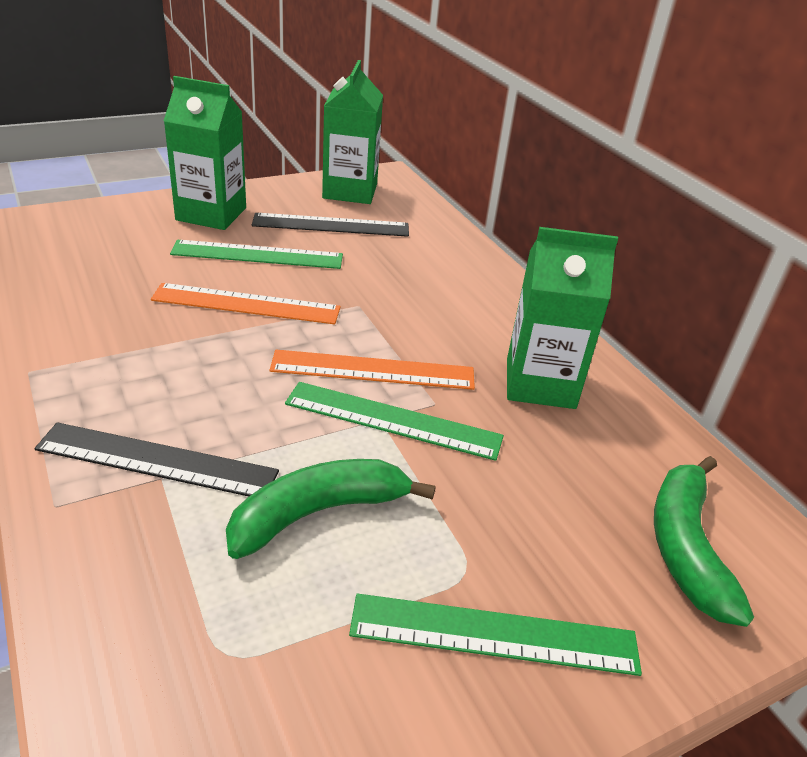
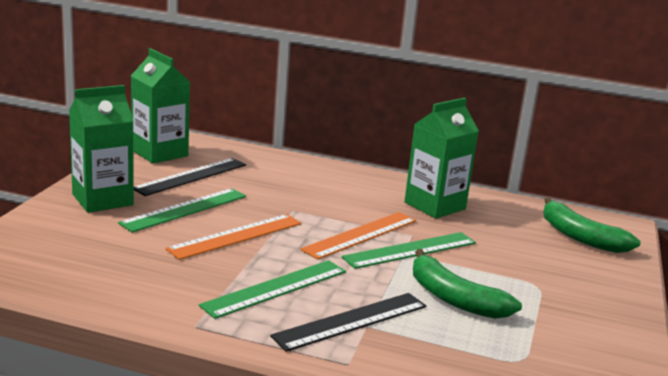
camera: 45 degrees left, 15 degrees down
(318, 512) = (454, 298): green banana -> green banana turned 60 degrees counterclockwise
(494, 634) = (579, 298): green ruler -> green ruler (275, 288)

